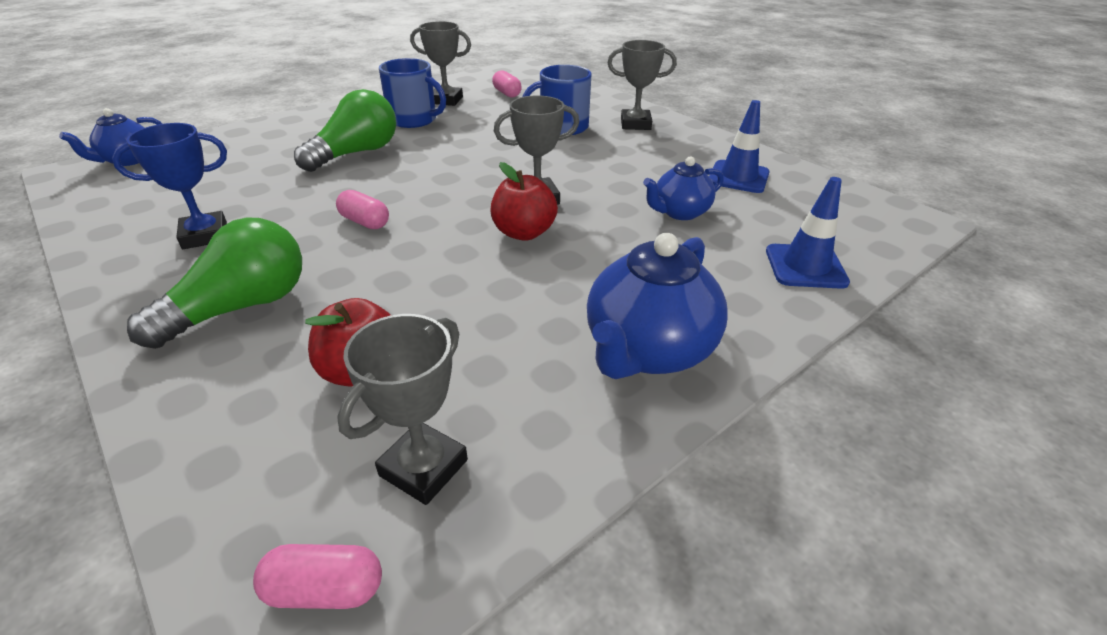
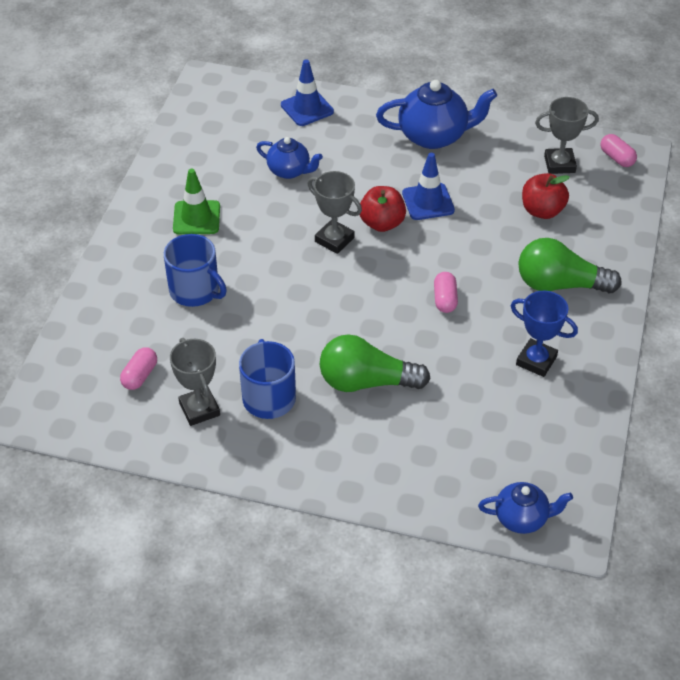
camera: 125 degrees left, 10 degrees up
(635, 124) = (148, 250): grey trophy -> none
(655, 150) = (196, 218): none -> green traffic cone
(738, 177) = (208, 162): blue traffic cone -> blue traffic cone (428, 202)

